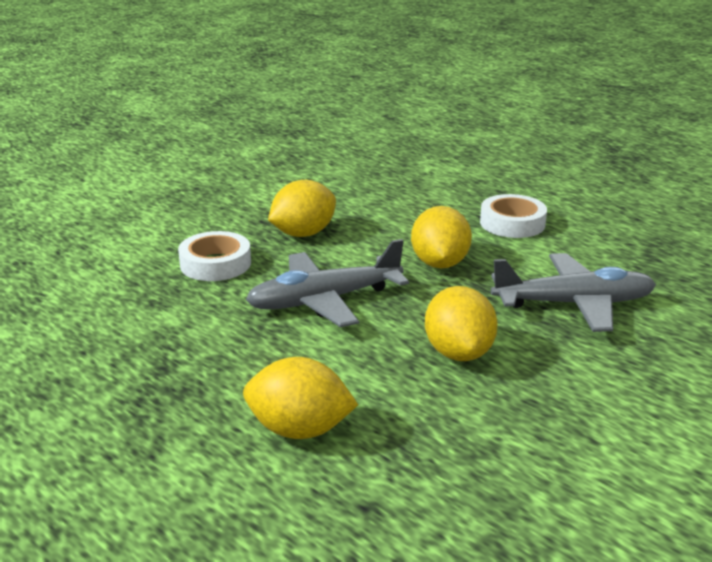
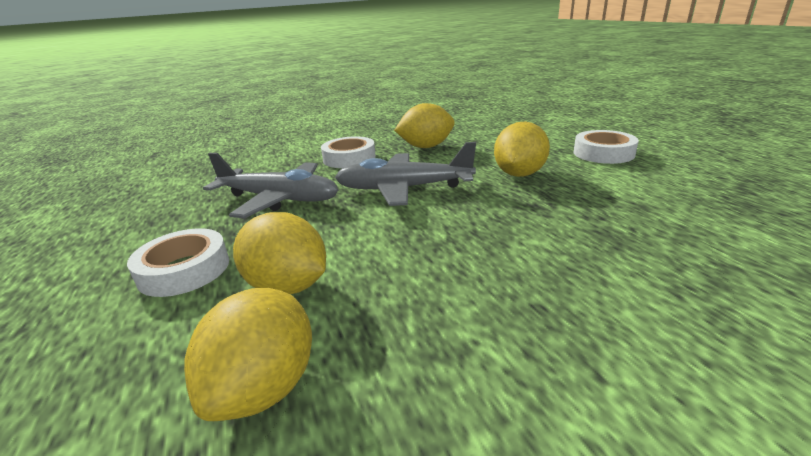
camera: 25 degrees right, 0 degrees up
(165, 438) = (184, 270): none -> white tape
(458, 353) = (489, 245): yellow lemon -> yellow lemon (265, 387)
(574, 304) = (637, 219): grey plane -> grey plane (279, 199)

